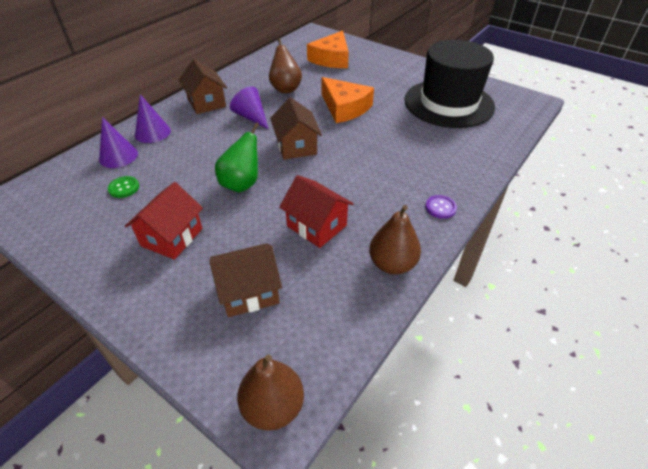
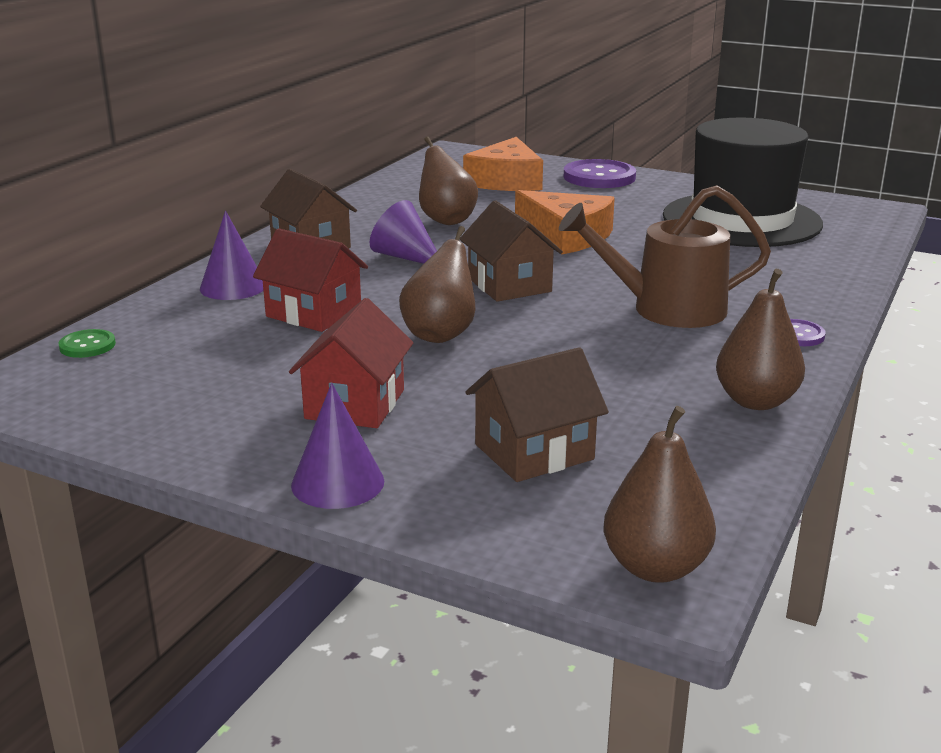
camera: 10 degrees left, 20 degrees down
(118, 156) = (187, 319): purple cone -> purple cone (337, 483)
(124, 188) = (224, 355): green button -> green button (87, 345)
(242, 184) = (440, 334): green pear -> brown pear
(316, 226) = (603, 371): red house -> red house (314, 313)
(375, 176) = (667, 309): none -> brown watering can
(383, 60) = (599, 177): none -> purple button

